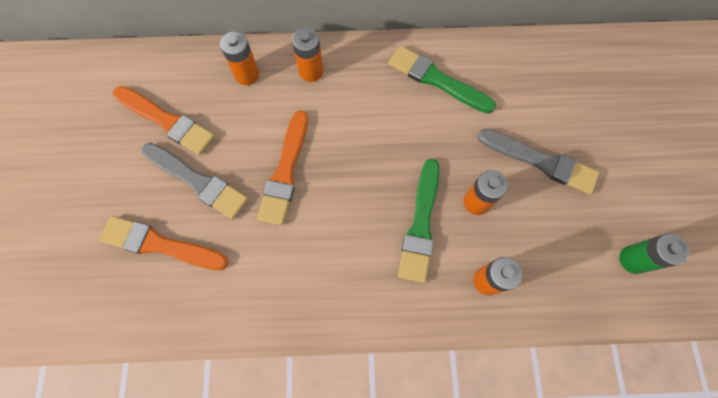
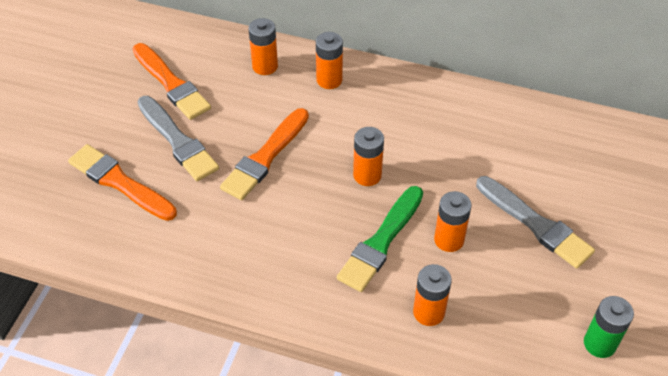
camera: 20 degrees right, 20 degrees down
(383, 160) = (367, 175): none -> orange battery
(437, 80) = (455, 121): green brush -> none

